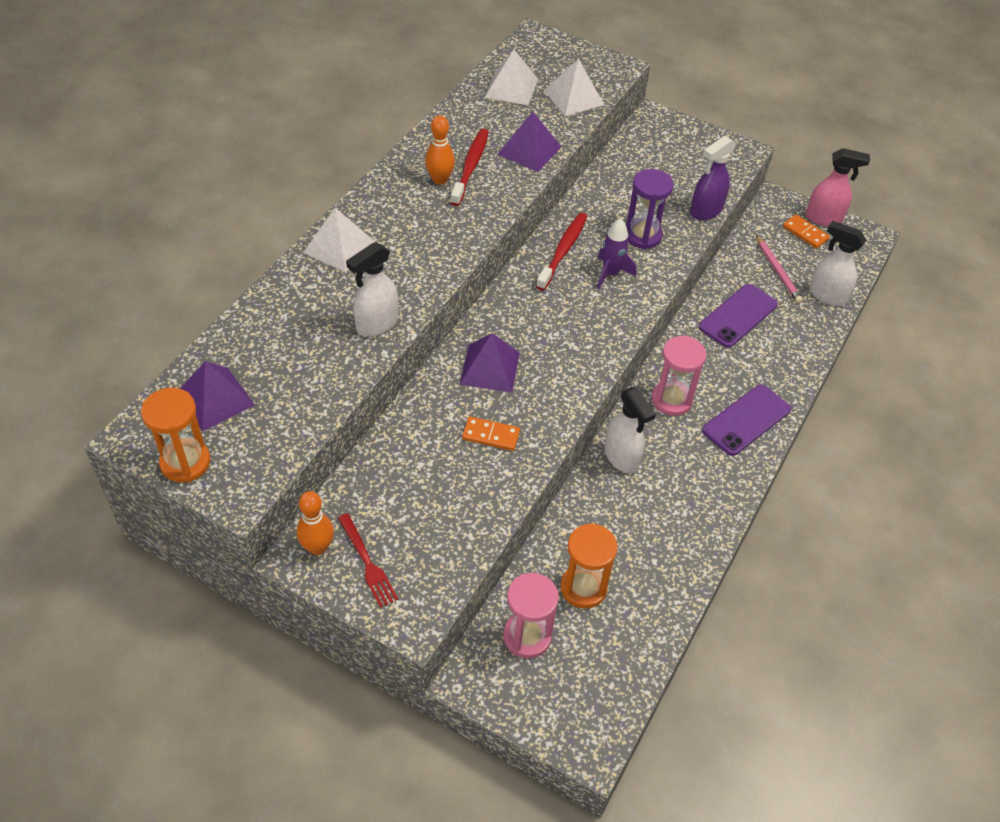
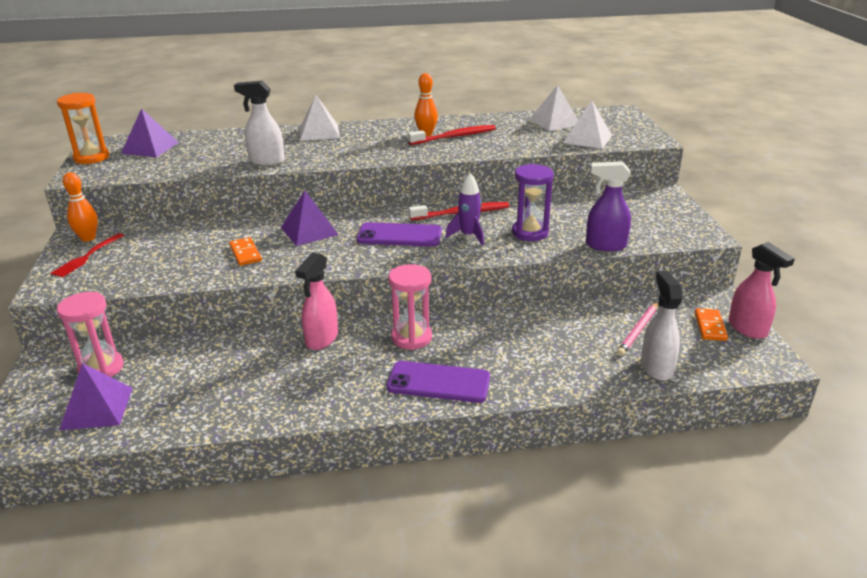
camera: 55 degrees right, 20 degrees down
(529, 150) = (505, 145): purple pyramid -> purple pyramid (97, 408)
(583, 588) = (169, 374): orange hourglass -> none
(621, 457) = (321, 339): white spray bottle -> pink spray bottle
(738, 316) = (552, 332): purple phone -> purple phone (399, 235)

